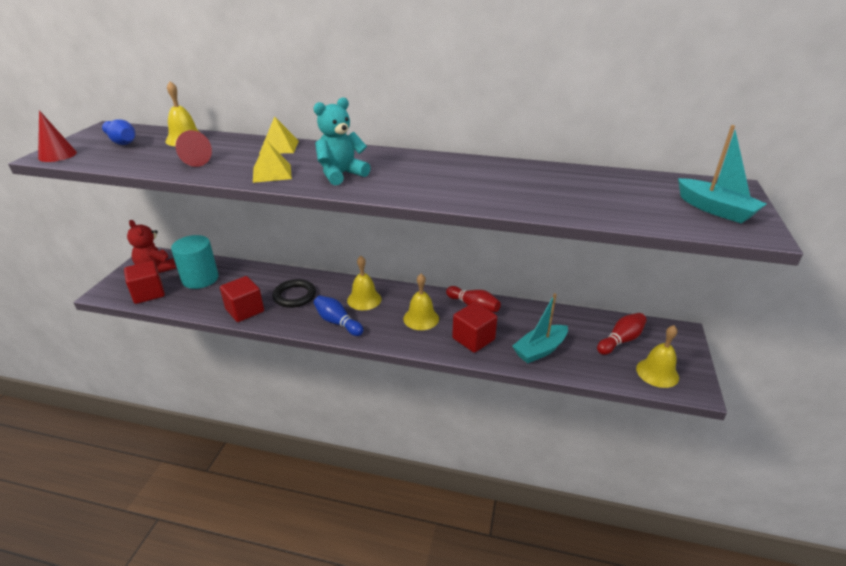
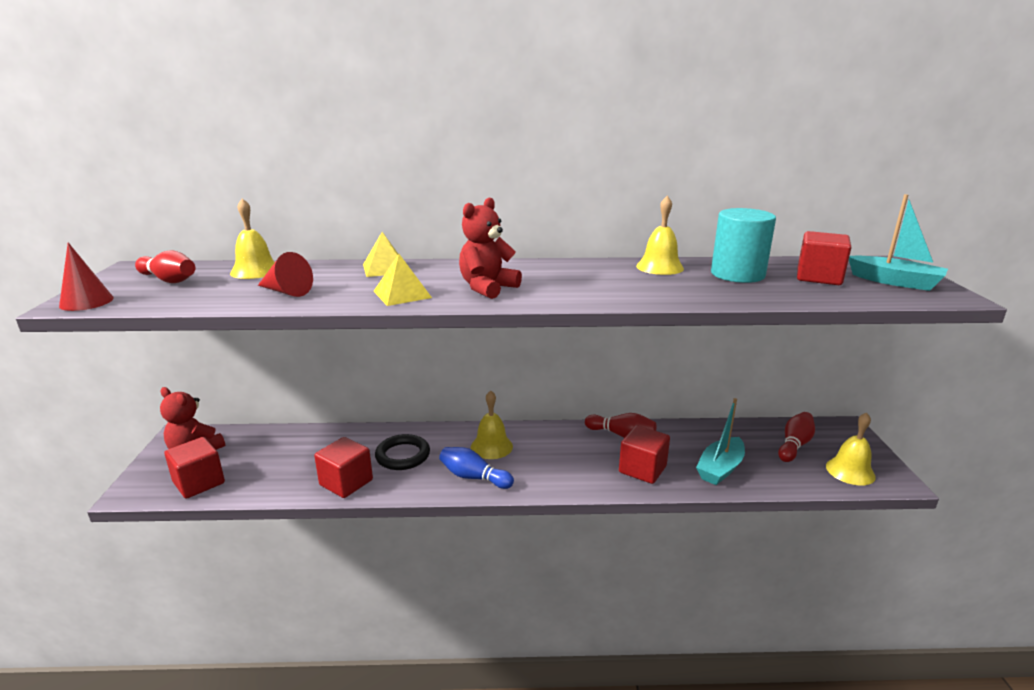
camera: 15 degrees left, 10 degrees down
(121, 141) = (169, 280): blue bowling pin -> red bowling pin
(200, 279) = (265, 454): turquoise cylinder -> turquoise cylinder (737, 274)
(341, 174) = (487, 288): turquoise teddy bear -> red teddy bear
(421, 318) = (570, 457): yellow bell -> yellow bell (659, 267)
(643, 196) = (818, 277): none -> red cube

